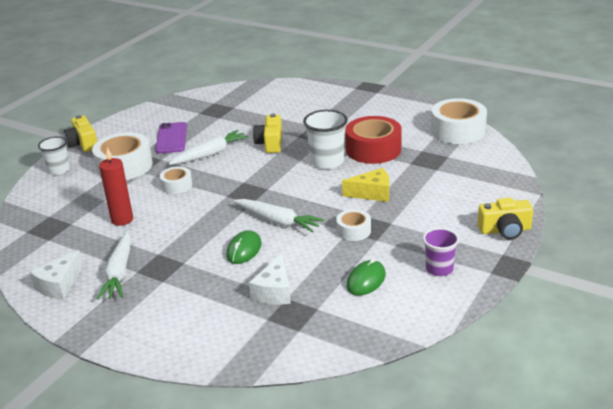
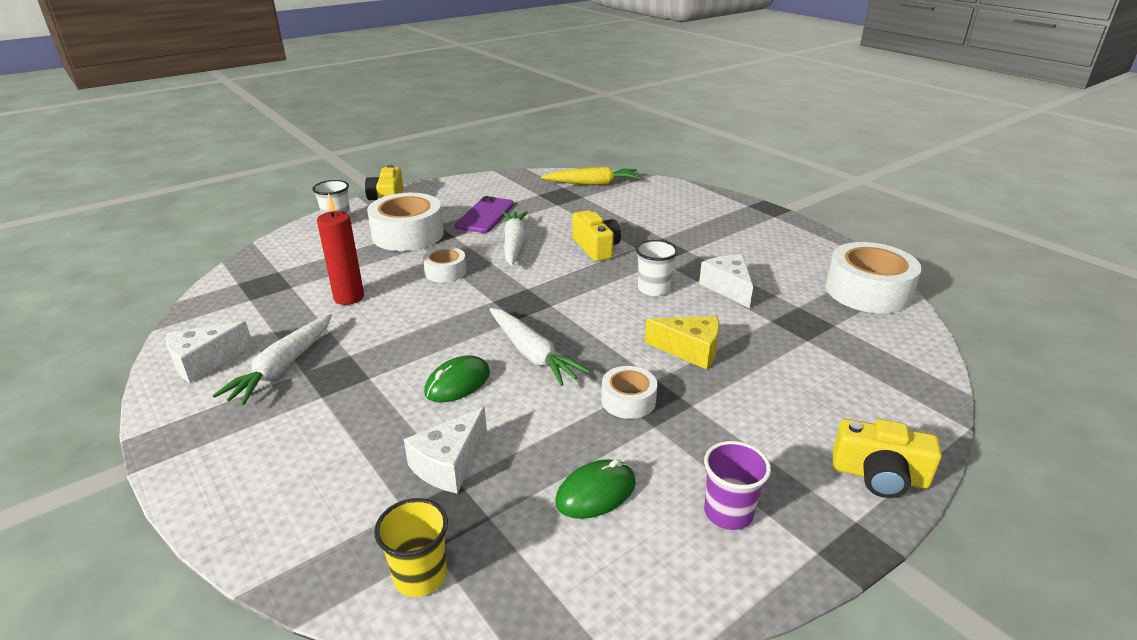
camera: 20 degrees right, 0 degrees up
(210, 154) = (514, 244): white carrot -> white carrot turned 75 degrees counterclockwise
(234, 95) = (593, 184): none -> yellow carrot
(270, 143) = (596, 248): yellow camera -> yellow camera turned 135 degrees clockwise
(301, 343) = (420, 576): none -> yellow cup
(327, 162) = (653, 289): white cup -> white cup, size x0.66
(373, 149) = (728, 288): red tape -> white cheese

